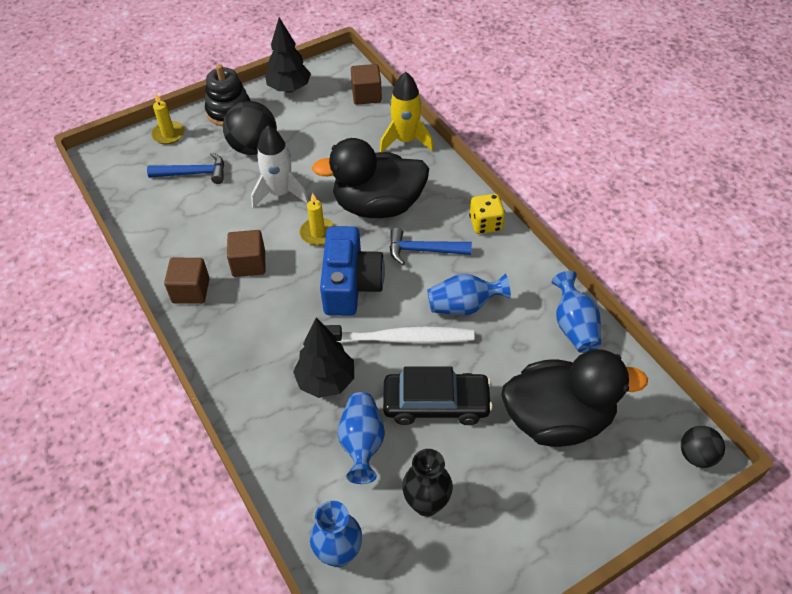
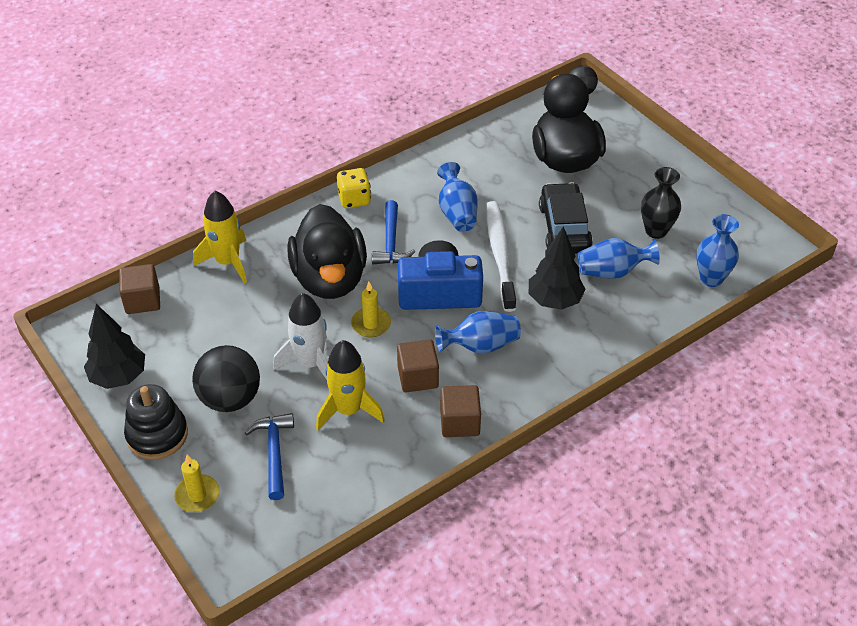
camera: 95 degrees left, 5 degrees down
(224, 217) = (348, 410): none -> yellow rocket
(574, 326) = (471, 147): blue vase -> blue vase (480, 346)

